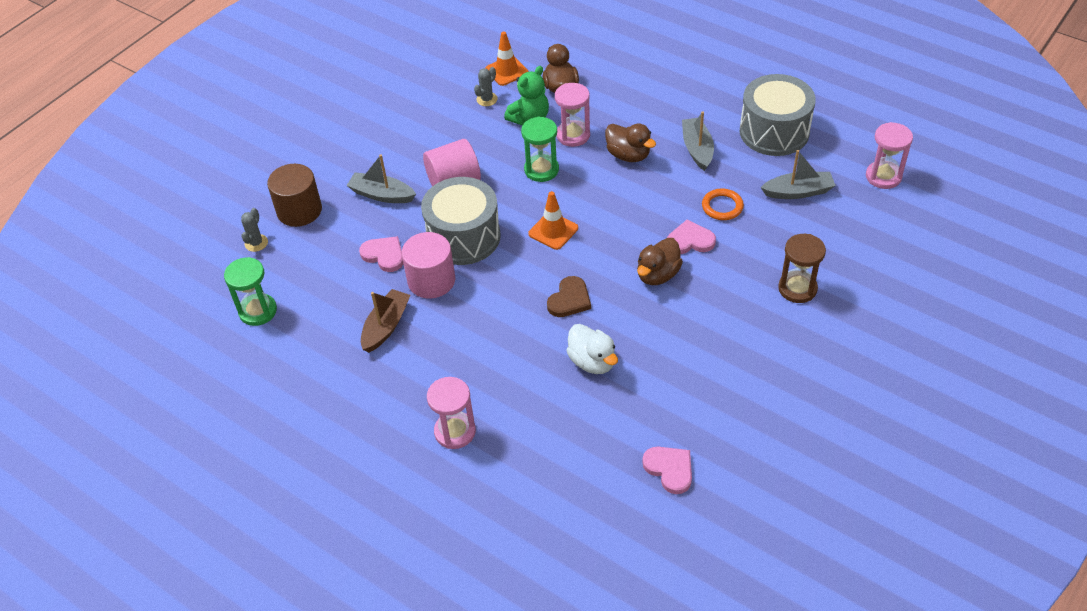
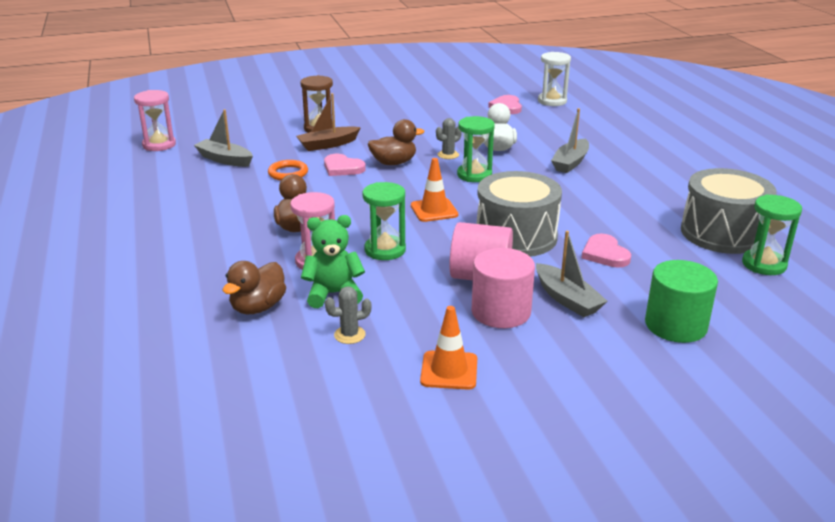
camera: 145 degrees left, 20 degrees down
(256, 243) = (745, 317): grey cactus -> grey cactus (448, 155)
(299, 210) = (675, 325): brown cylinder -> green cylinder
(386, 326) = (640, 213): brown boat -> brown boat (328, 145)
(431, 280) = (574, 223): pink cylinder -> pink cylinder (501, 312)
(455, 432) = (628, 155): pink hourglass -> none
(506, 71) = (284, 354): orange traffic cone -> orange traffic cone (449, 370)
(569, 299) = (474, 175): brown heart -> green hourglass
(632, 525) = (552, 101): none -> white hourglass
(697, 149) = (238, 207): grey boat -> grey boat (570, 163)
(774, 132) = (164, 192): grey drum -> grey drum (722, 233)

